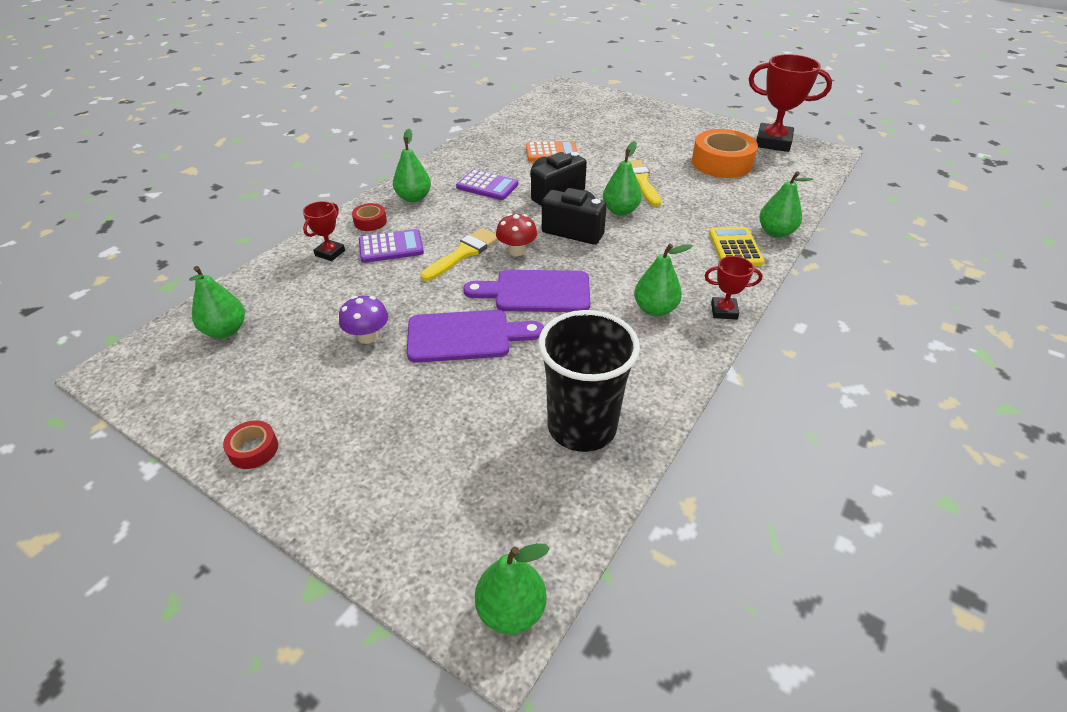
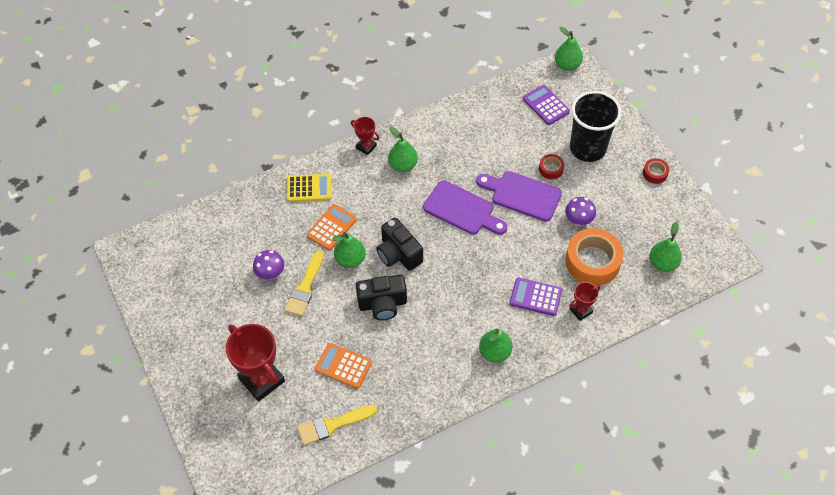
camera: 150 degrees left, 15 degrees up
(370, 222) = (540, 335): red tape -> red tape (551, 169)
(463, 253) = (488, 266): yellow brush -> yellow brush (332, 425)
(487, 186) = (428, 341): purple calculator -> purple calculator (546, 105)
(516, 251) = (451, 252): red mushroom -> none
(582, 427) = (494, 117): black cup -> black cup (587, 148)
(668, 226) = (331, 227): none -> orange calculator
(684, 179) = (270, 273): none -> purple mushroom
(721, 163) = (220, 279): orange tape -> orange tape (592, 261)
(735, 248) = (309, 188): yellow calculator -> yellow calculator turned 120 degrees counterclockwise
(773, 142) = (148, 286): red trophy -> red trophy (261, 380)
(775, 232) = (268, 189): green pear -> none

